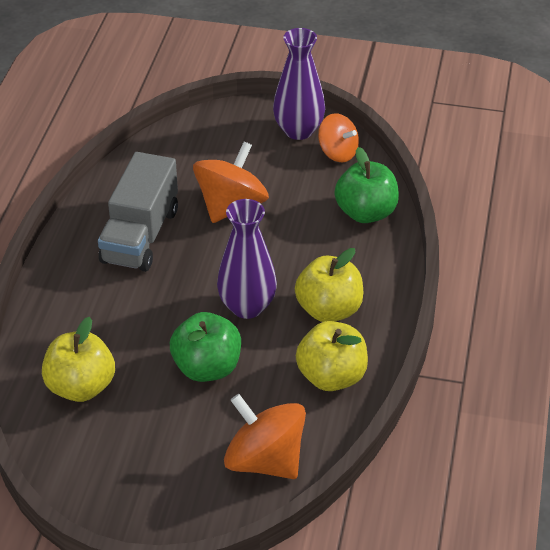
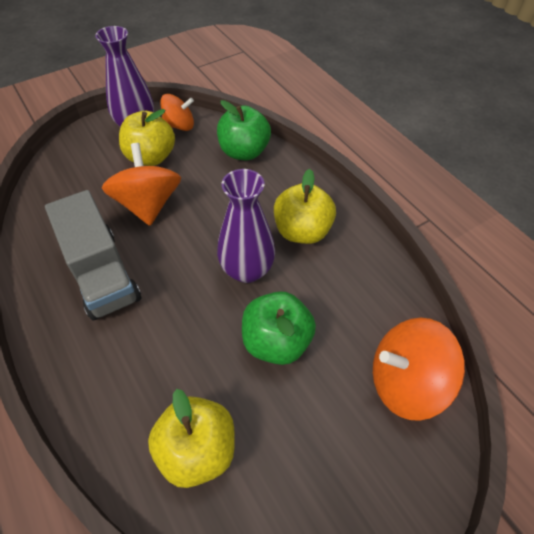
camera: 45 degrees left, 10 degrees up
(331, 377) = (363, 277): yellow apple -> yellow apple (151, 157)

